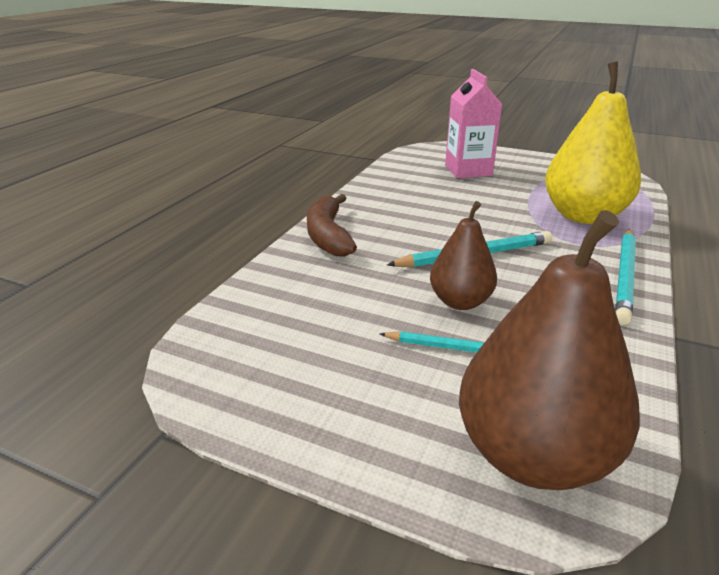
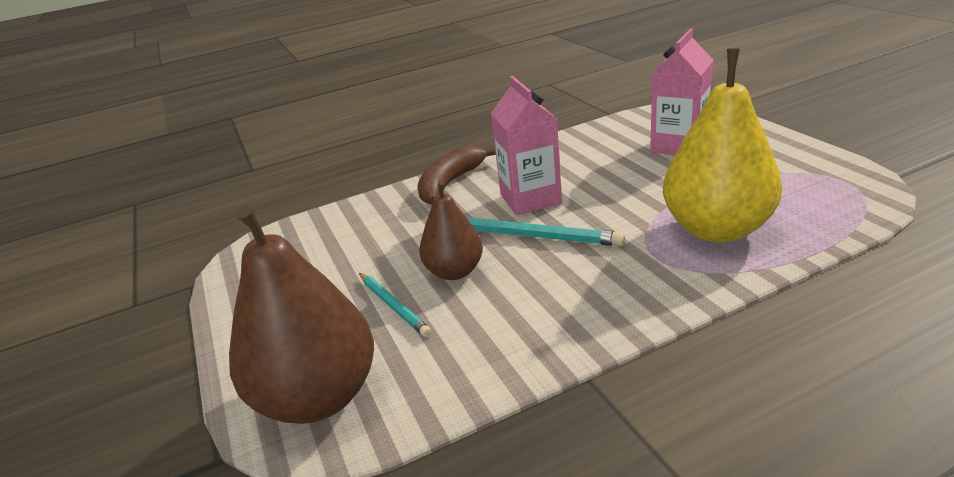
camera: 45 degrees right, 0 degrees up
(423, 230) = (530, 199): none -> pink carton
(624, 276) = (638, 305): turquoise pencil -> none

